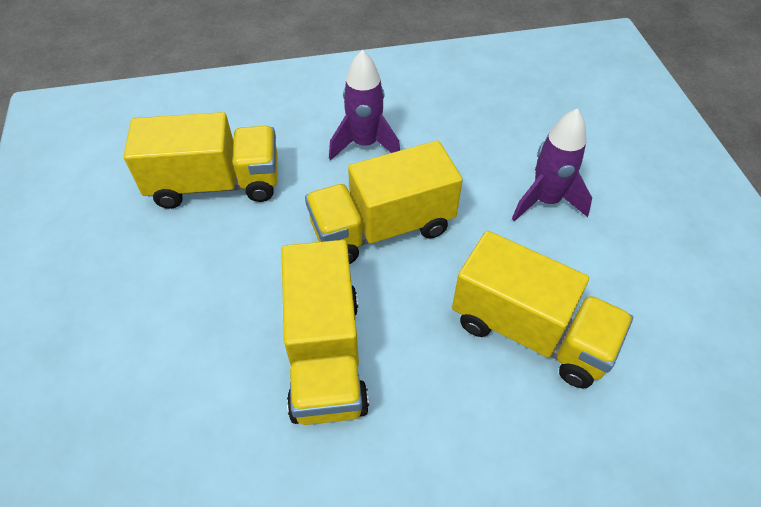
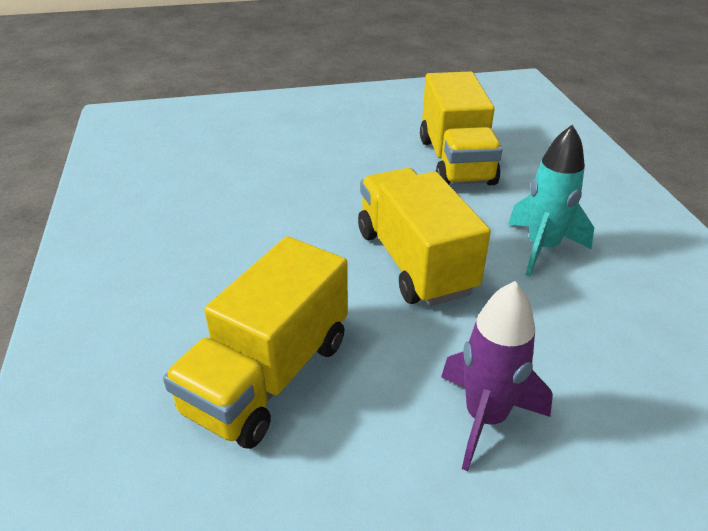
camera: 90 degrees right, 15 degrees down
(325, 354) = (265, 228): yellow truck -> none
(365, 144) = (542, 248): purple rocket -> turquoise rocket

